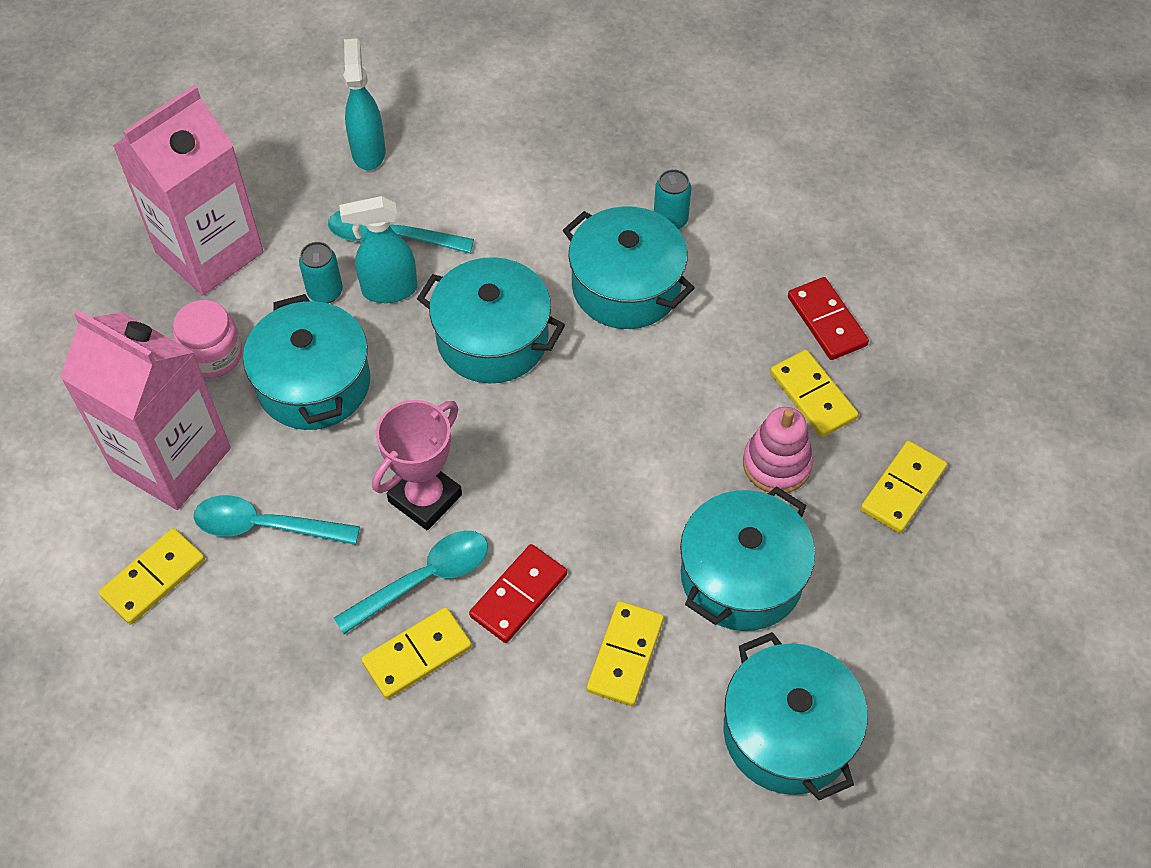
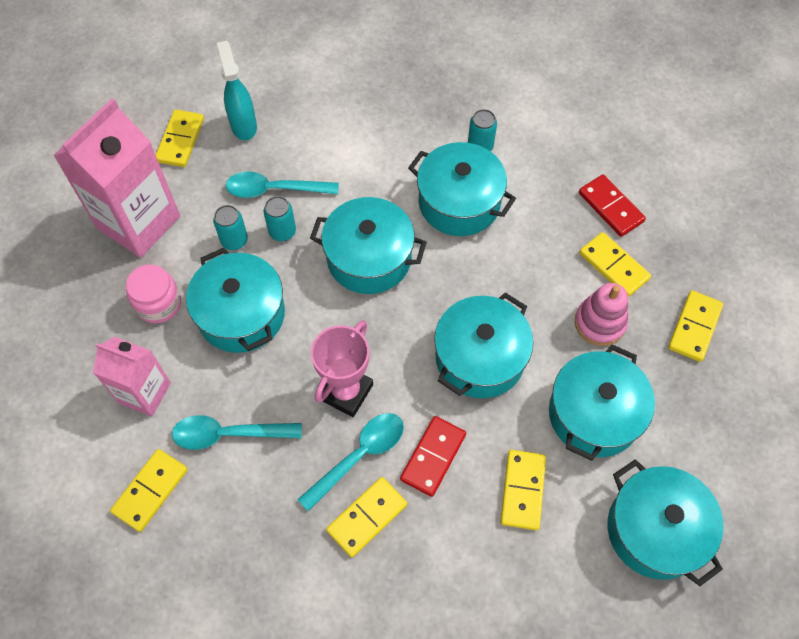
camera: 10 degrees left, 5 degrees up
(172, 460) = (144, 393): pink carton -> pink carton, size x0.60
(284, 159) = (180, 140): none -> yellow domino
(388, 290) = (282, 232): turquoise spray bottle -> turquoise can
(608, 483) = (480, 358): none -> turquoise pot

